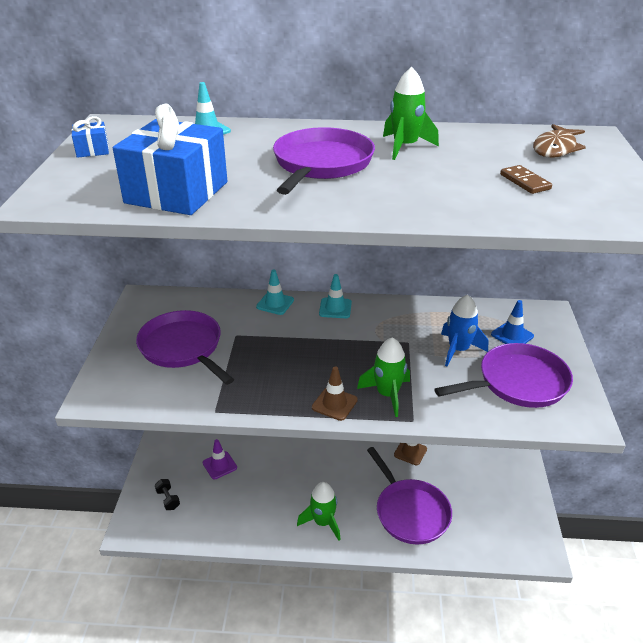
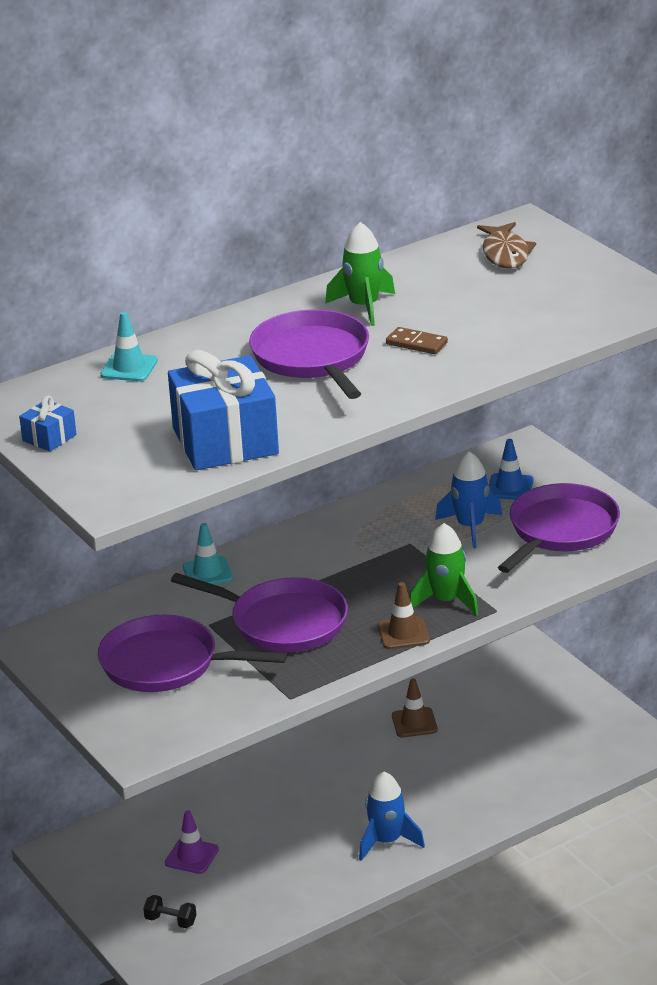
camera: 35 degrees left, 5 degrees down
(323, 522) = (387, 841): green rocket -> blue rocket
(335, 308) = (286, 546): turquoise traffic cone -> none
(410, 512) = (475, 780): purple pan -> purple pan (283, 622)
(525, 182) = (519, 303): brown domino -> brown domino (416, 343)

